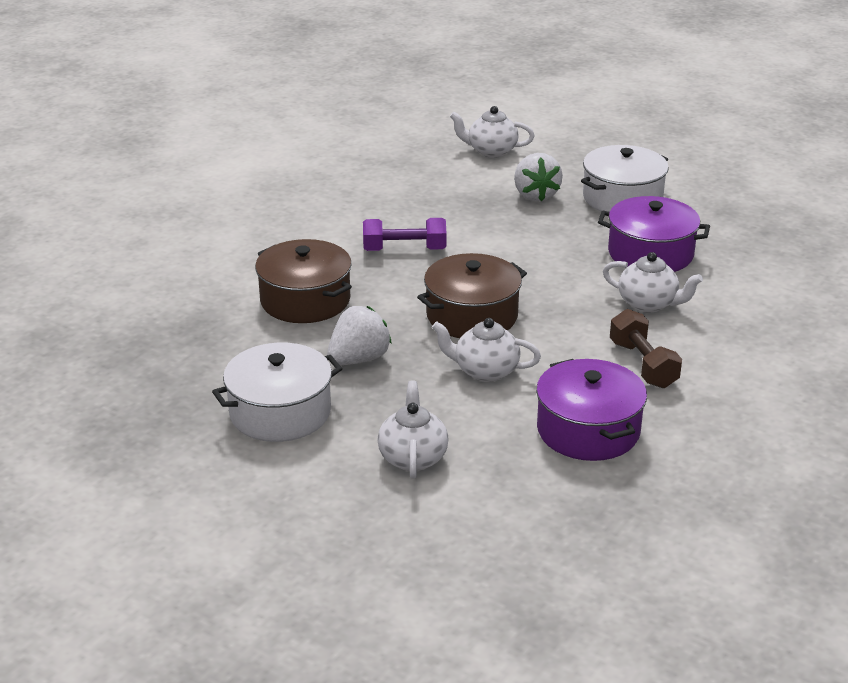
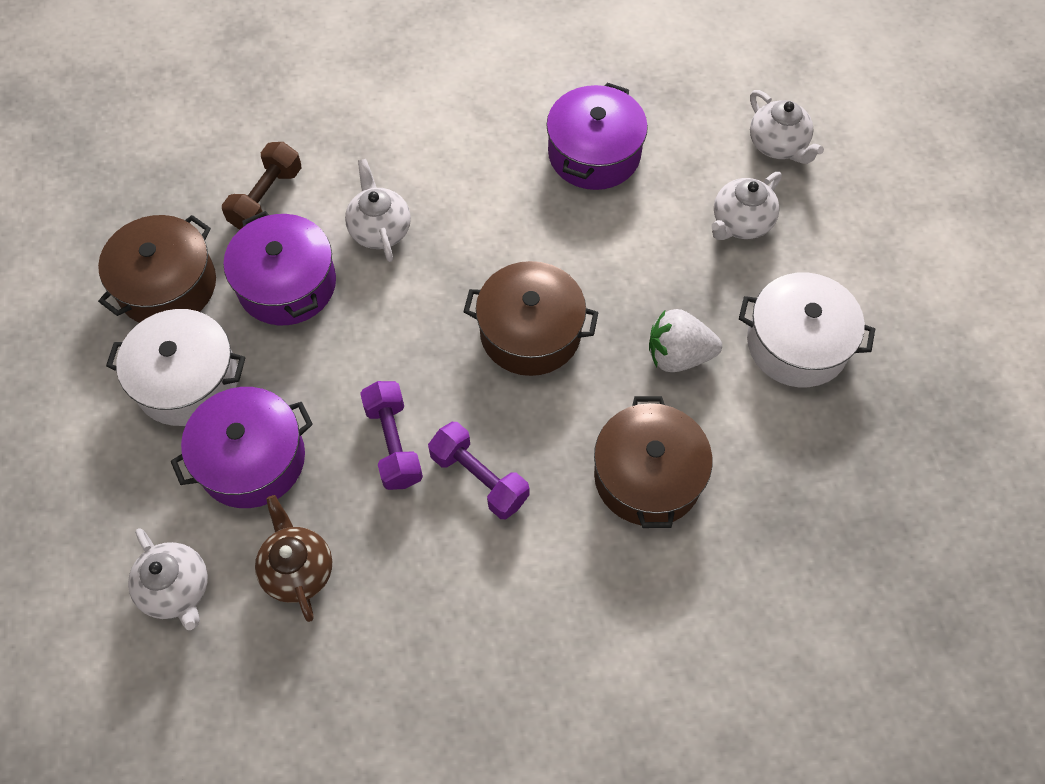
camera: 135 degrees left, 30 degrees up
(446, 181) = (298, 570): none -> brown teapot
(473, 236) = (393, 443): none -> purple dumbbell
(485, 371) = (596, 262): white teapot -> white teapot (778, 145)
(535, 195) = (252, 459): white strawberry -> purple pot
(643, 364) = (476, 177): brown dumbbell -> brown dumbbell (266, 198)
(710, 218) = (167, 285): none -> brown pot

